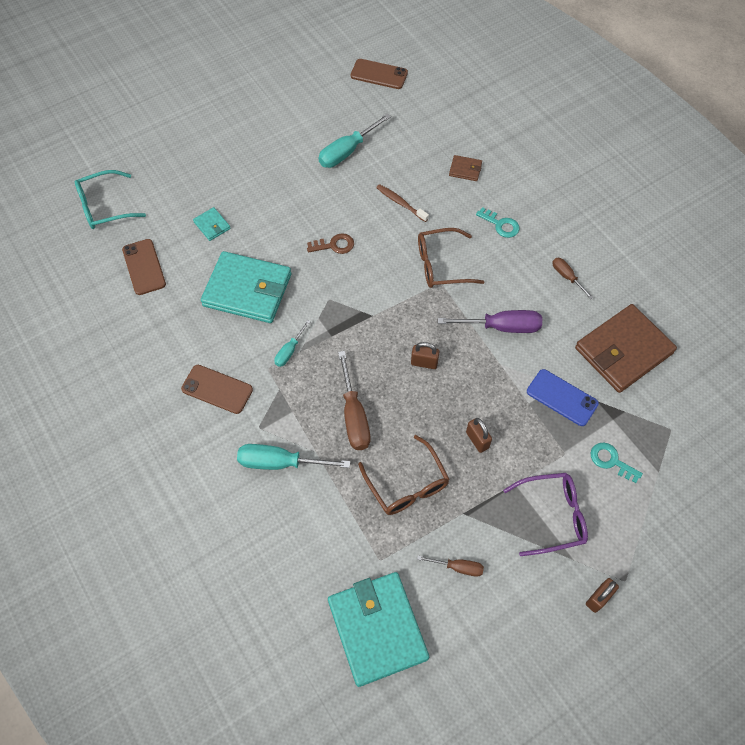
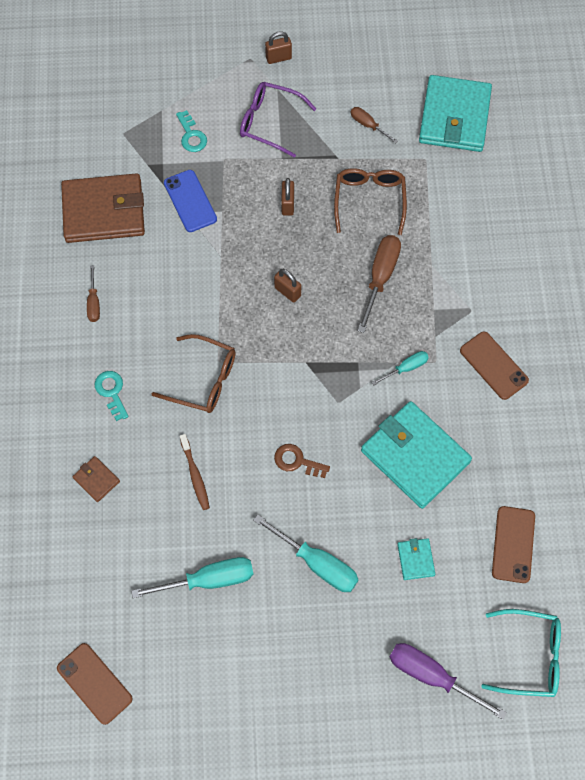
camera: 150 degrees left, 5 degrees up
(280, 462) = (467, 270): turquoise screwdriver -> turquoise screwdriver (316, 563)
(501, 327) = (194, 288): purple screwdriver -> purple screwdriver (432, 676)

